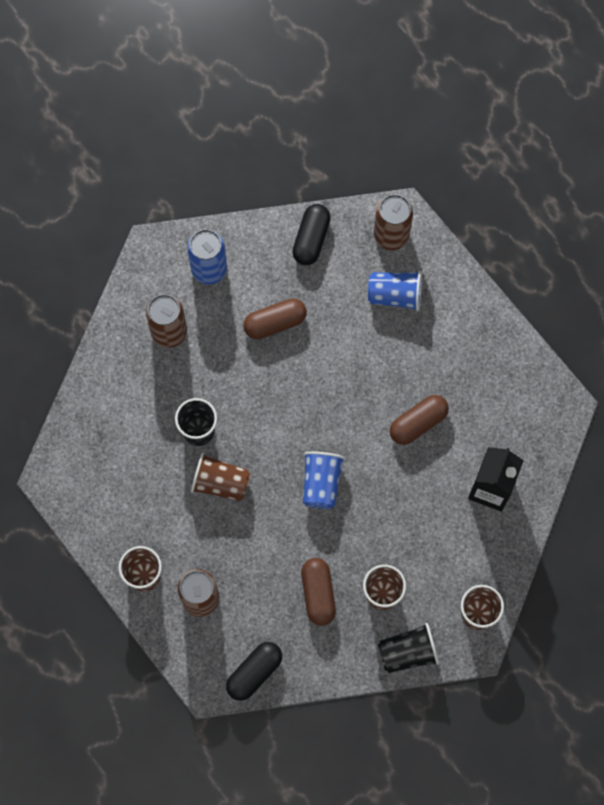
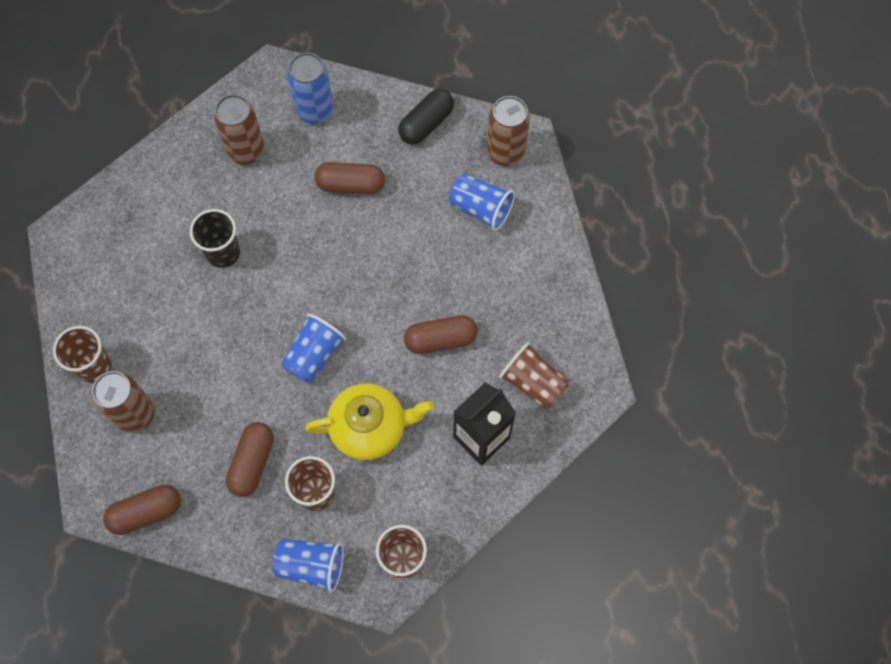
camera: 25 degrees right, 5 degrees down
(220, 482) = (216, 310): brown cup -> brown cup (533, 383)
(254, 672) = (146, 512): black capsule -> brown capsule
(397, 521) = (370, 427): none -> yellow teapot
(408, 652) = (311, 565): black cup -> blue cup

